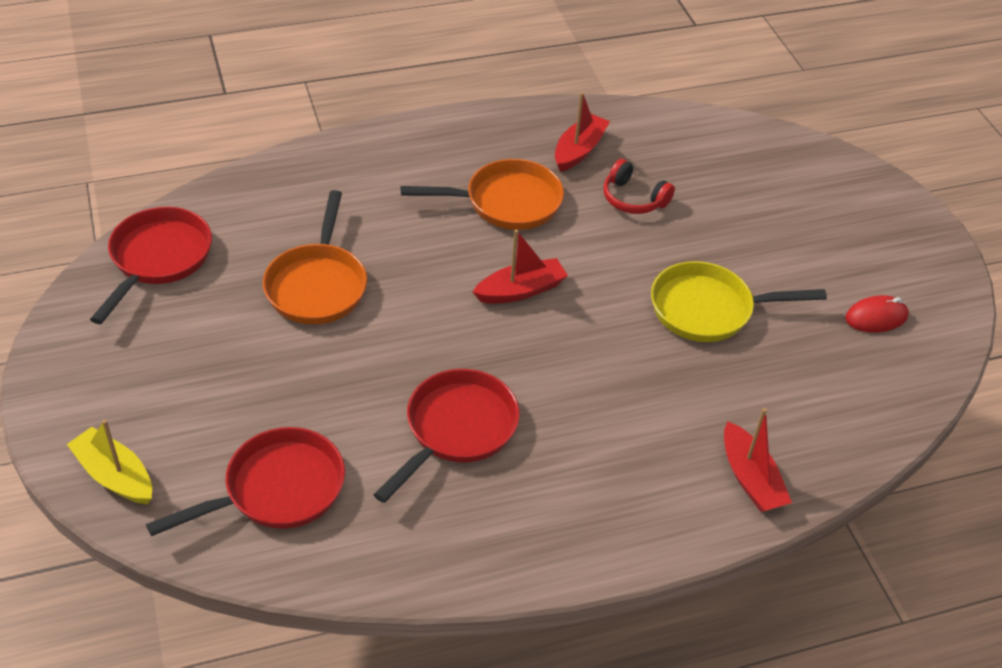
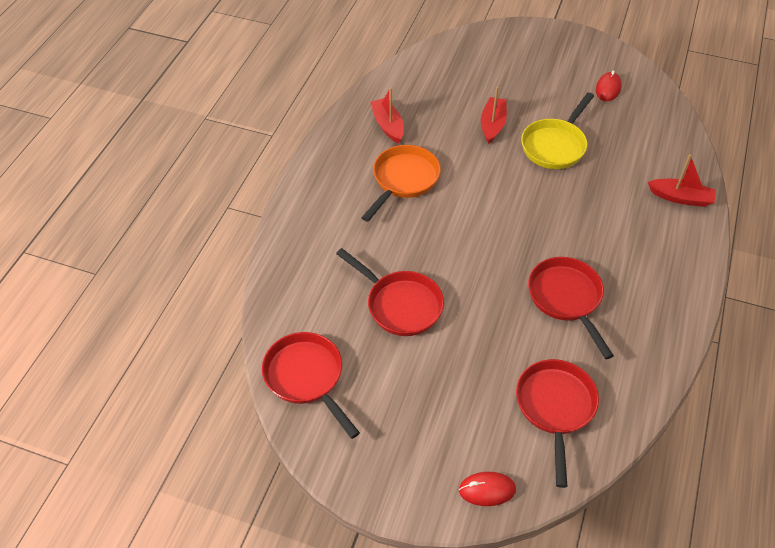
camera: 50 degrees left, 5 degrees up
(115, 475) = (487, 490): yellow boat -> red mouse
(317, 285) = (400, 304): orange pan -> red pan
(520, 290) = (480, 213): red boat -> red boat (492, 125)
(633, 199) = (447, 126): red headphones -> none

